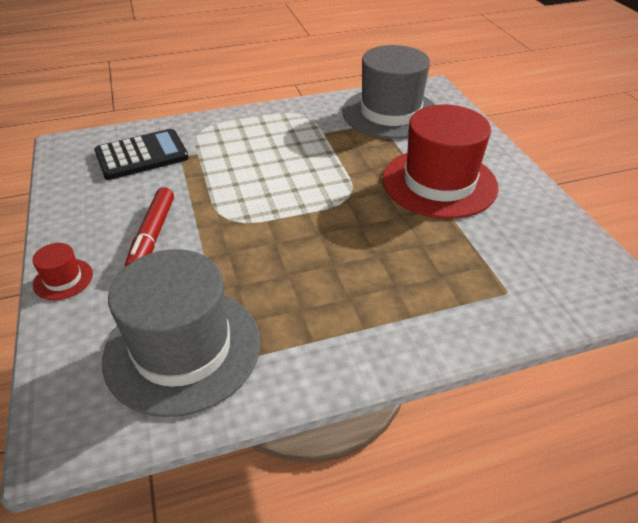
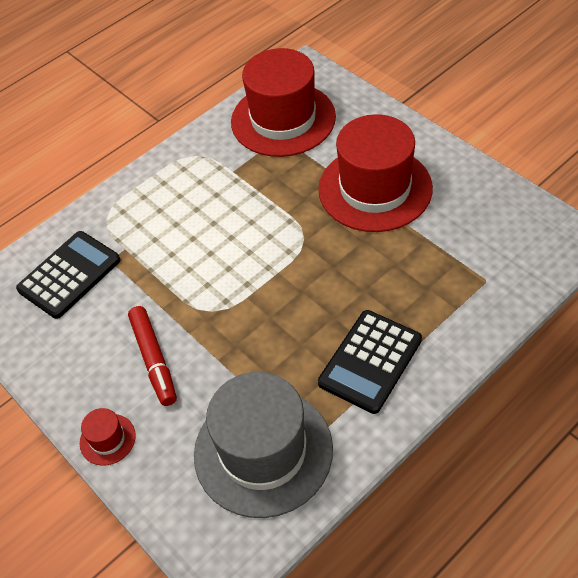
camera: 20 degrees left, 10 degrees up
(341, 315) = (370, 361): none -> black calculator
(390, 113) = (283, 119): grey hat -> red hat

